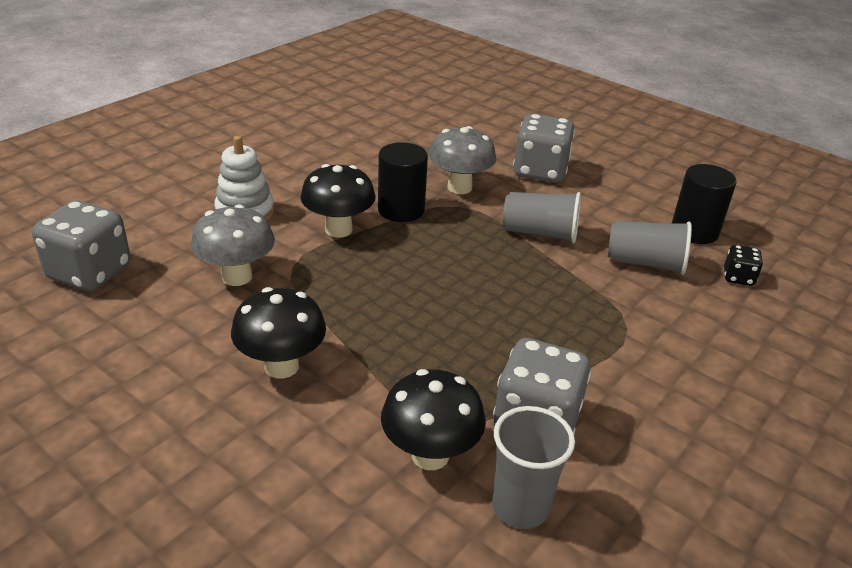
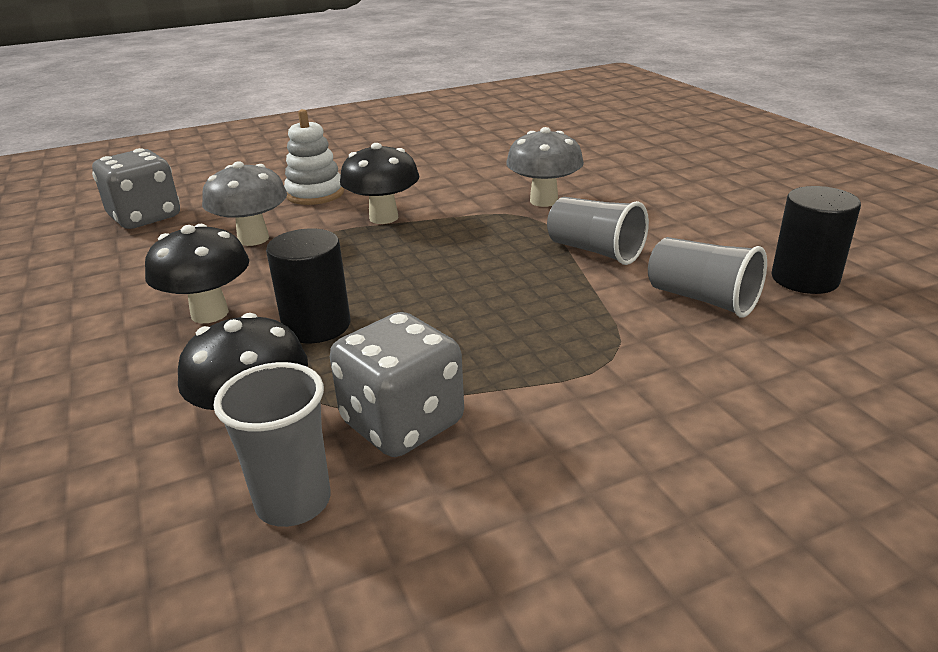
camera: 30 degrees right, 5 degrees down
(401, 210) = (462, 211): black cylinder -> black cylinder (316, 326)
(540, 171) = (651, 198): grey dice -> none
(738, 277) = (826, 336): black dice -> none

